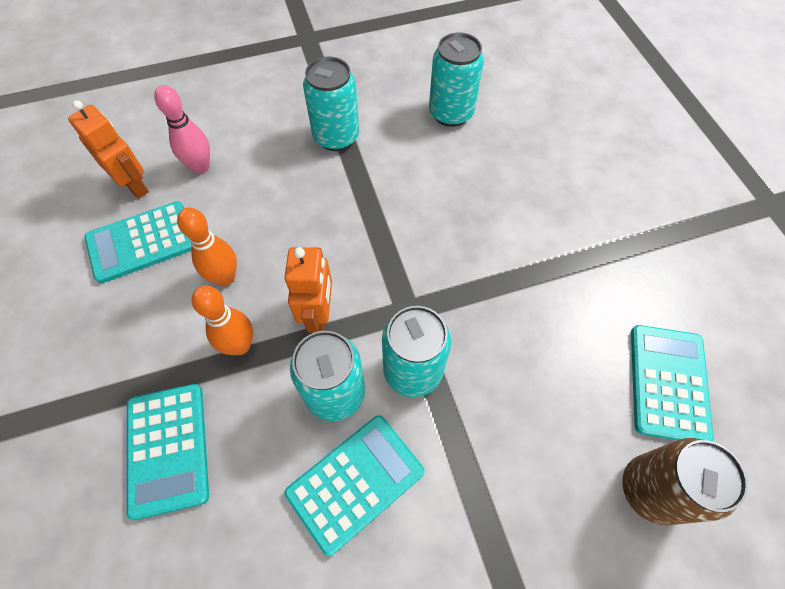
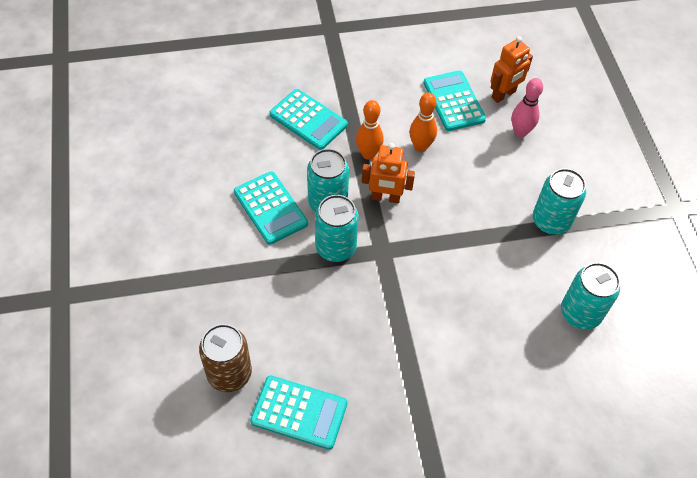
camera: 95 degrees right, 5 degrees down
(168, 449) = (308, 120): turquoise calculator -> turquoise calculator turned 135 degrees counterclockwise

